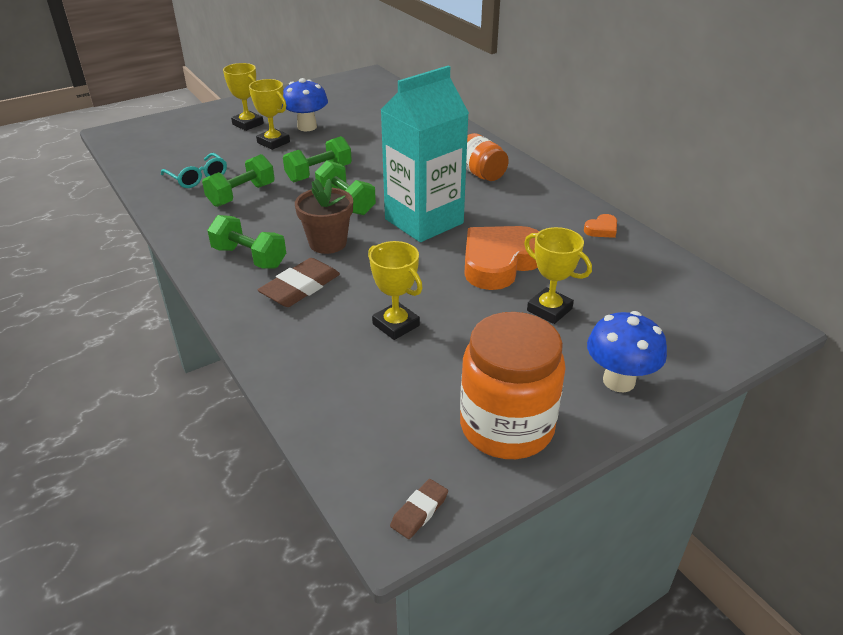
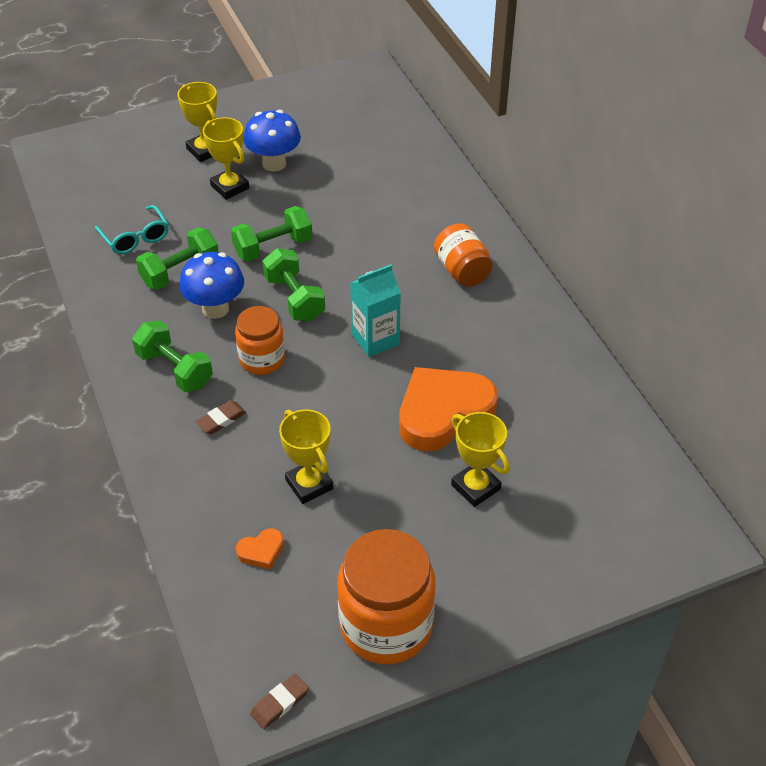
camera: 10 degrees right, 10 degrees up
(300, 287) = (221, 419): brown eraser -> brown eraser, size x0.56
(328, 243) = (262, 359): brown flower pot -> orange jar
(424, 221) = (375, 339): turquoise carton -> turquoise carton, size x0.55
(601, 229) = (574, 379): orange heart -> orange heart (261, 551)
(618, 381) = (516, 589): blue mushroom -> blue mushroom (215, 309)

